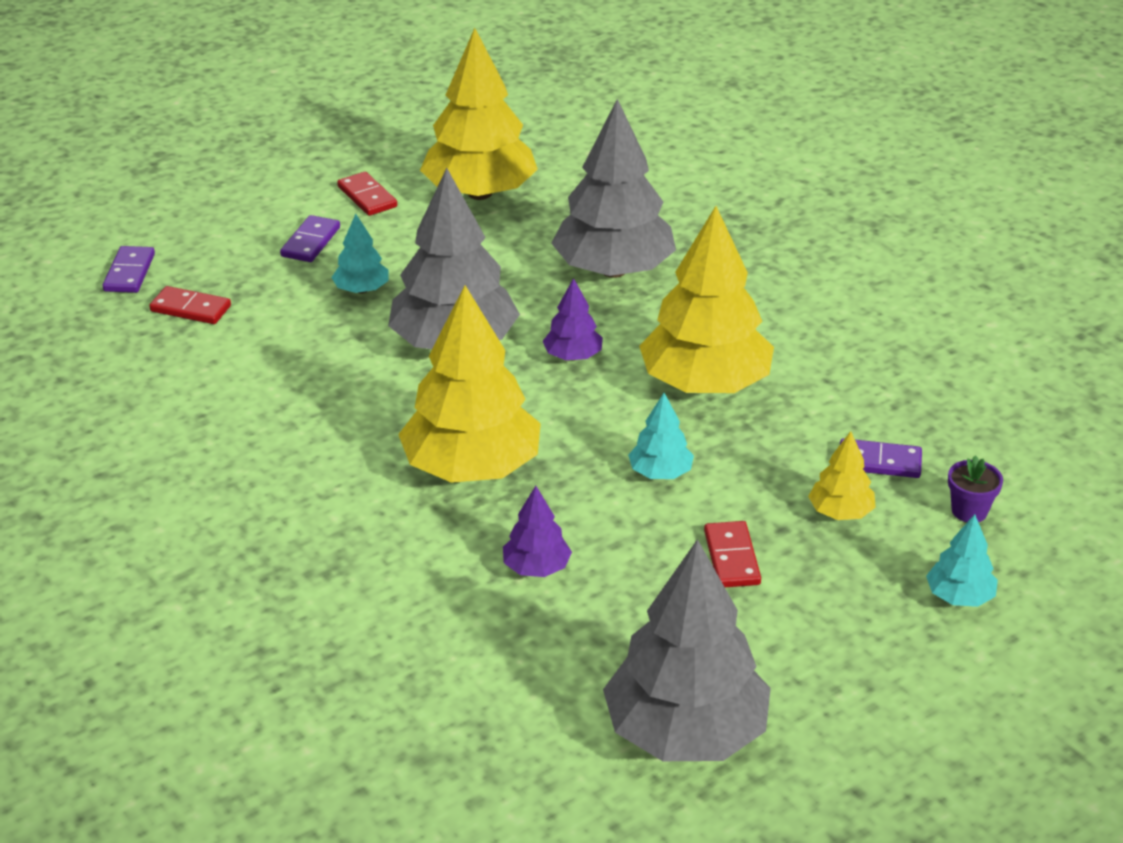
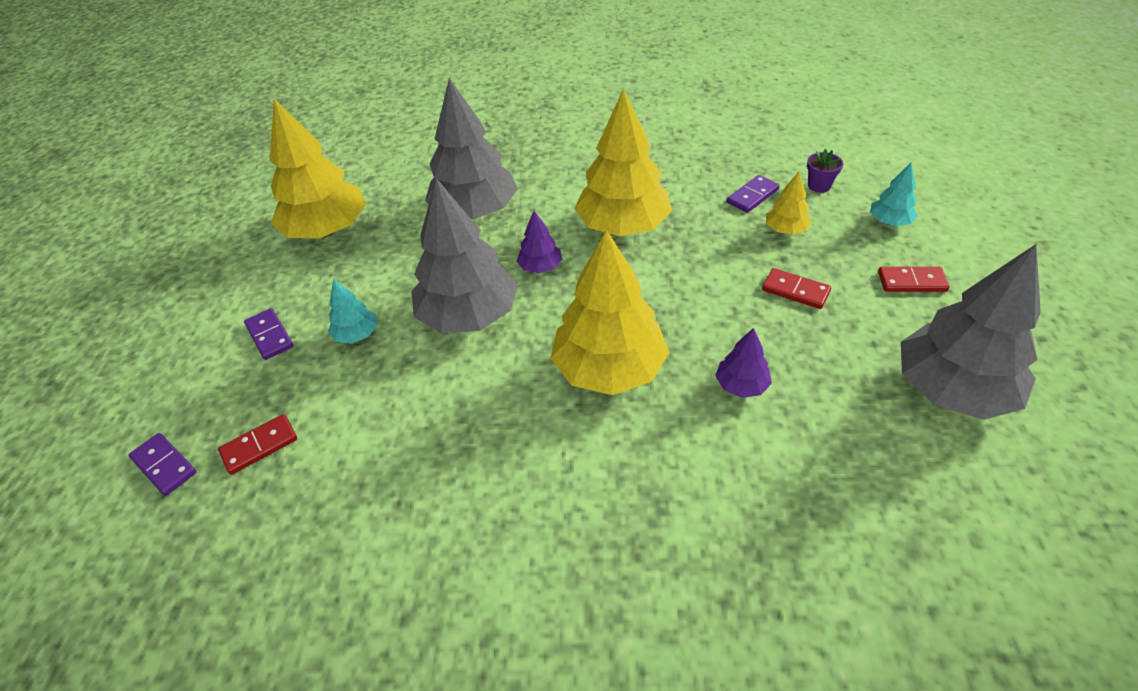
camera: 50 degrees left, 10 degrees up
(367, 197) = (259, 283): red domino -> red domino (911, 282)
(660, 473) = (691, 283): turquoise tree -> none

